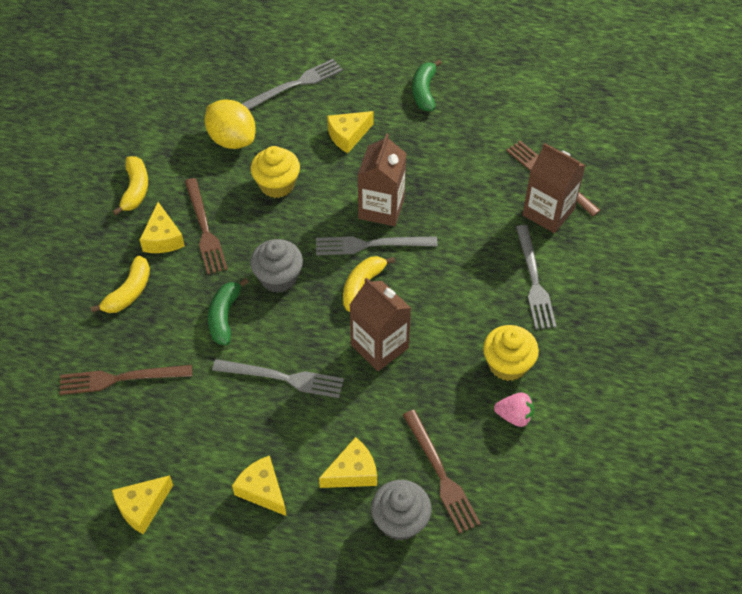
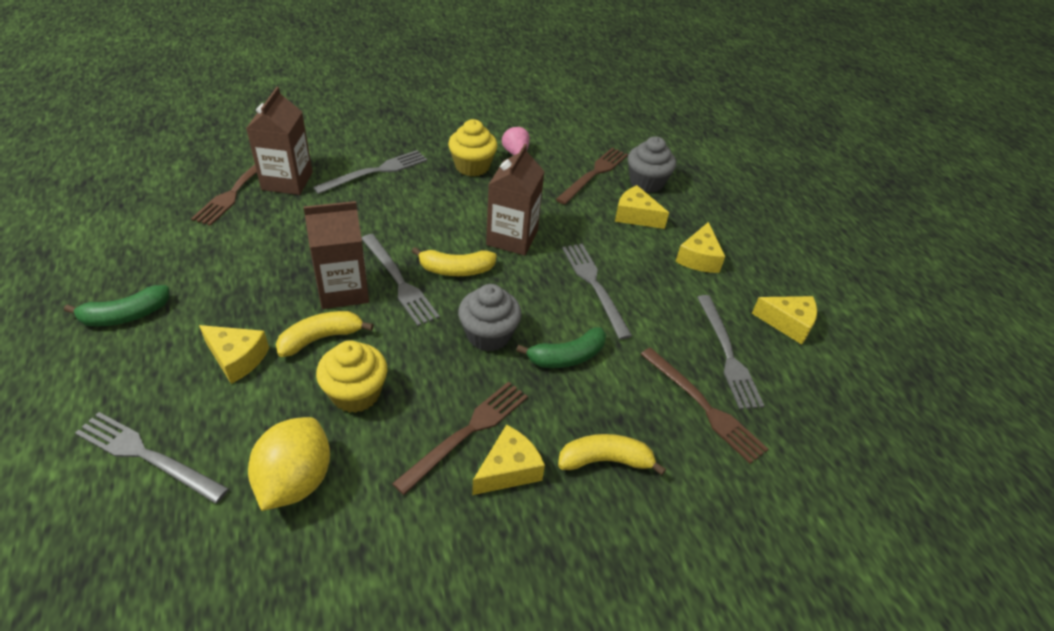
camera: 125 degrees left, 10 degrees down
(135, 189) = (450, 552): yellow banana -> yellow banana (321, 338)
(149, 431) = (727, 354): none -> grey fork

